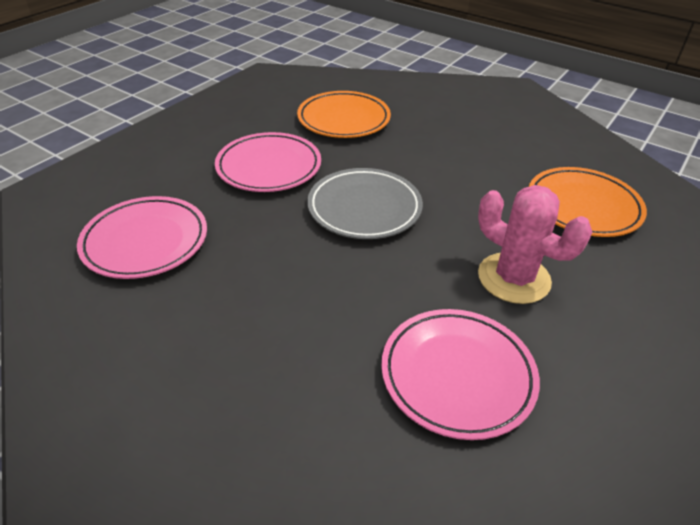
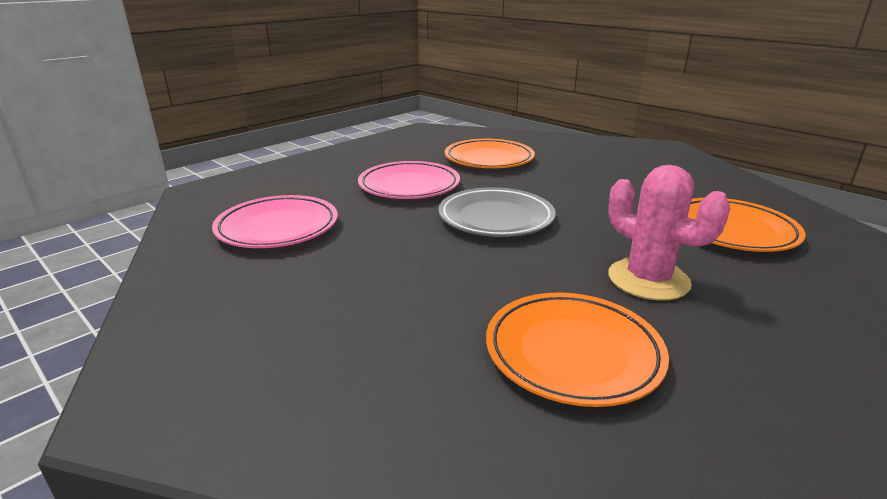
camera: 10 degrees right, 15 degrees down
(457, 375) = (573, 353): pink plate -> orange plate

